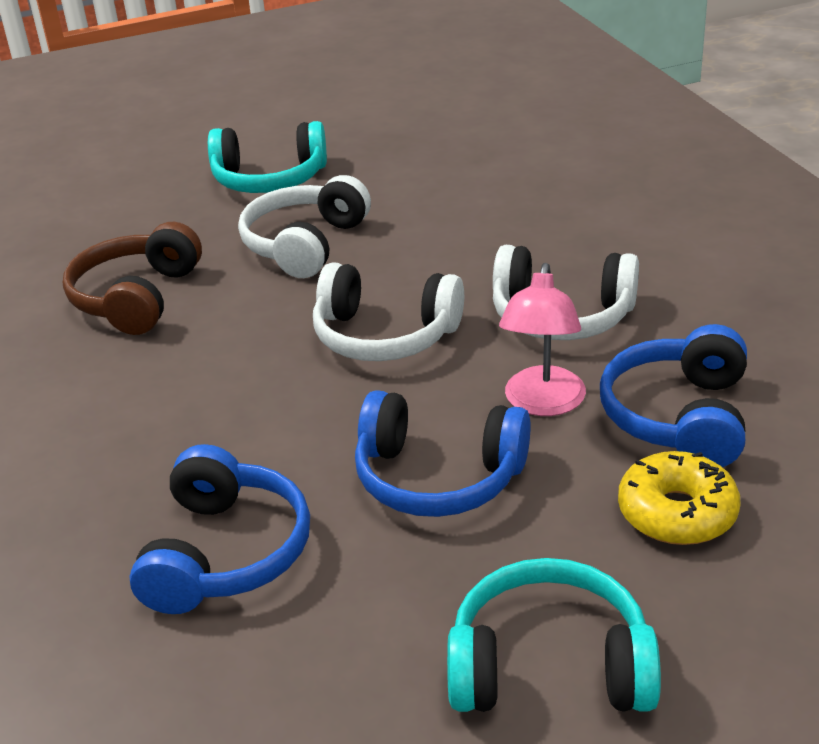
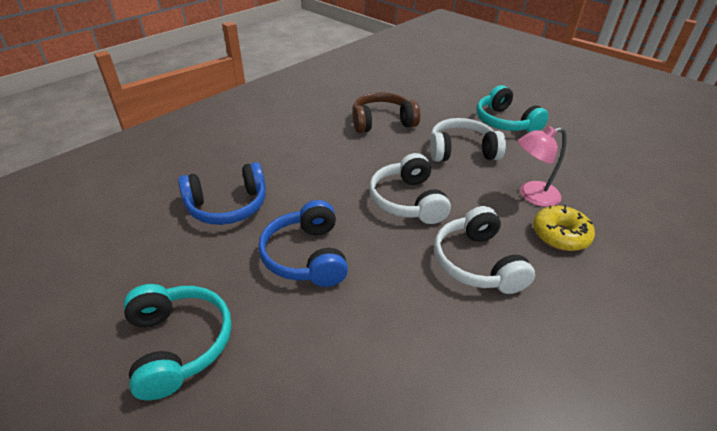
camera: 60 degrees right, 5 degrees up
(542, 403) = (389, 279): pink lamp -> pink lamp (531, 195)
(677, 513) = (321, 371): yellow donut -> yellow donut (560, 235)
(680, 417) = (414, 349): blue headphones -> none

